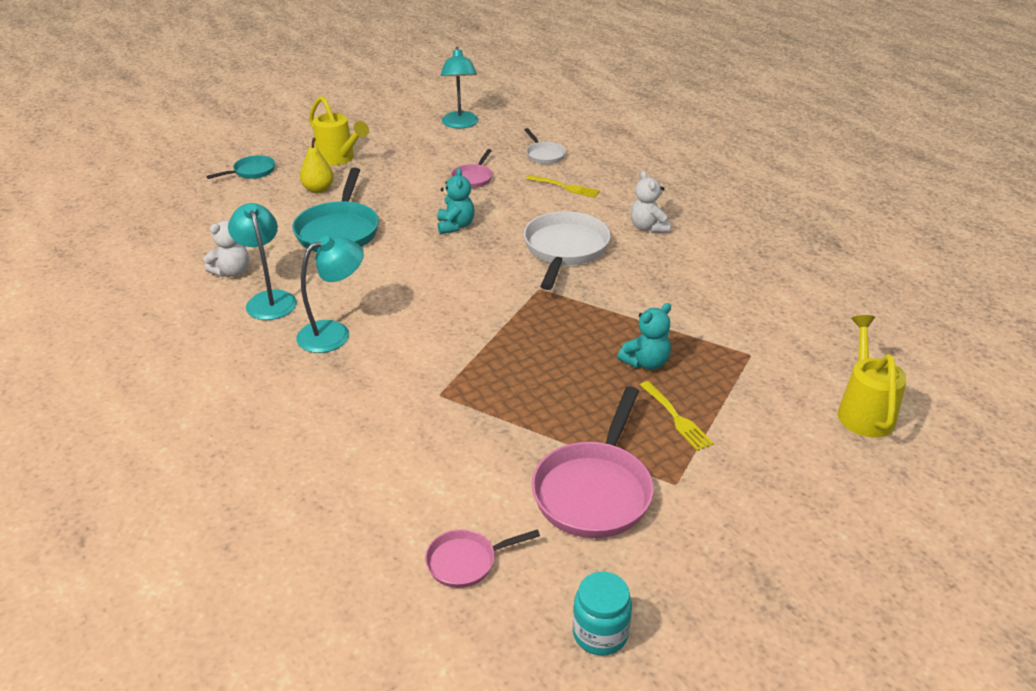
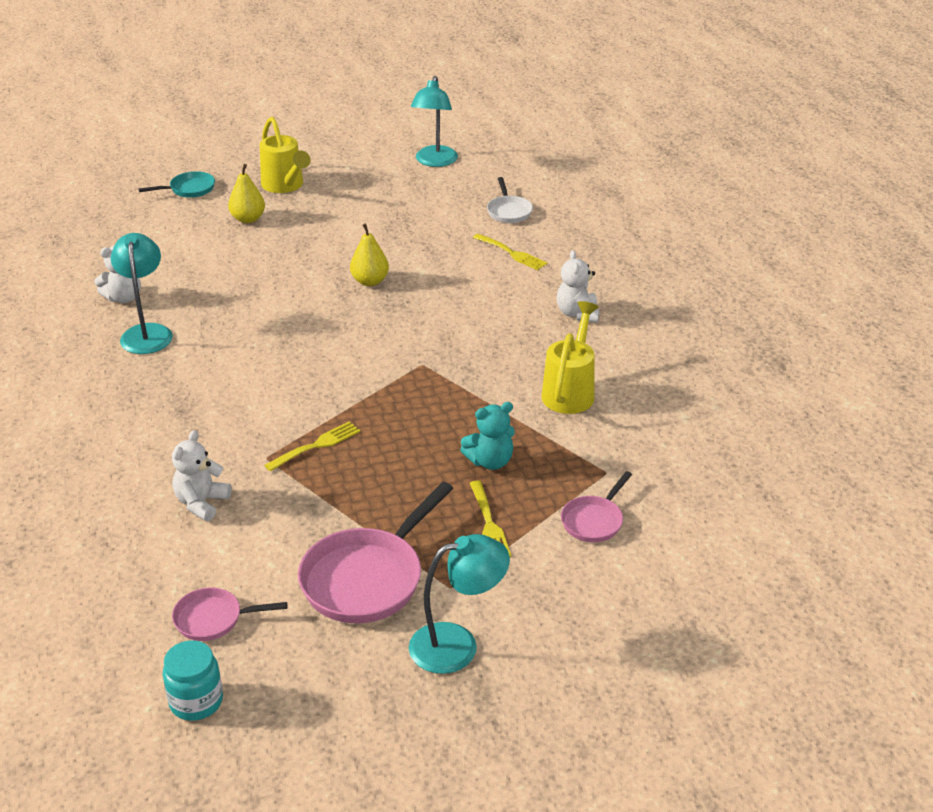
camera: 15 degrees right, 0 degrees up
(334, 333) = (194, 378): turquoise lamp -> turquoise lamp (457, 645)
(339, 231) = (247, 269): turquoise pan -> none
(398, 448) = (201, 503): none -> white teddy bear
(455, 226) = (370, 281): turquoise teddy bear -> yellow pear
(473, 178) = (416, 228): pink pan -> pink pan (594, 521)
(481, 375) = (316, 446): none -> yellow fork
(565, 250) = (472, 325): white pan -> none
(600, 633) = (302, 707): turquoise jar -> turquoise jar (196, 701)
(864, 411) = (692, 553): yellow watering can -> yellow watering can (570, 392)

